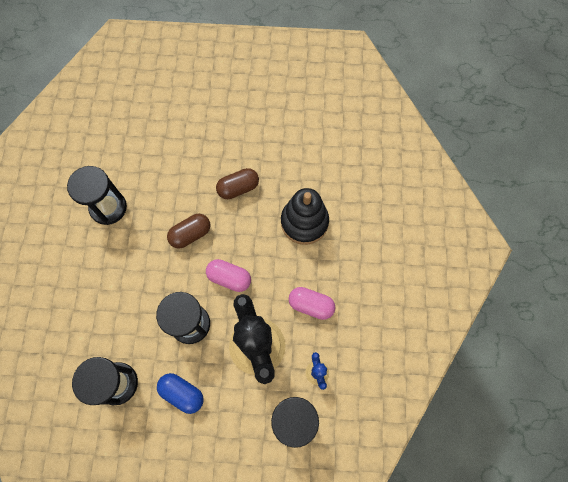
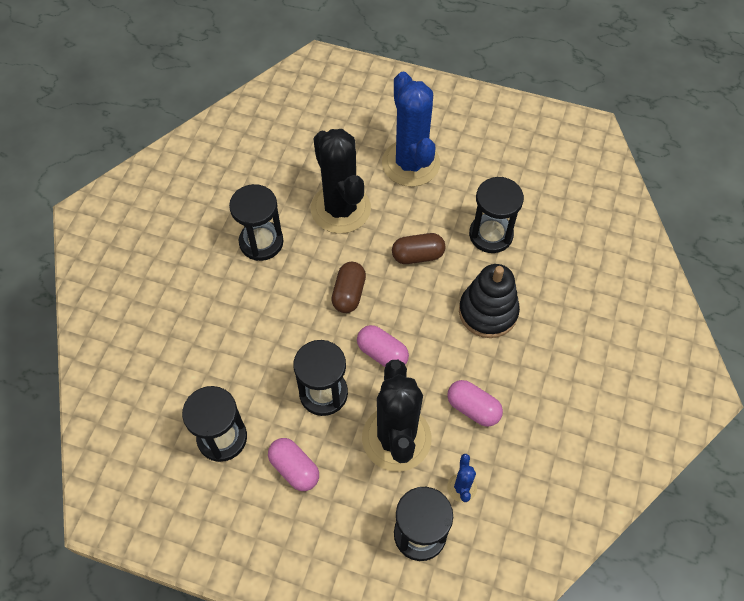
camera: 15 degrees right, 10 degrees down
(166, 163) = (340, 209): none -> black cactus
(182, 393) = (294, 469): blue capsule -> pink capsule
(190, 234) = (349, 293): brown capsule -> brown capsule turned 60 degrees counterclockwise
(214, 110) = (411, 163): none -> blue cactus
(292, 156) = (491, 235): none -> black hourglass

